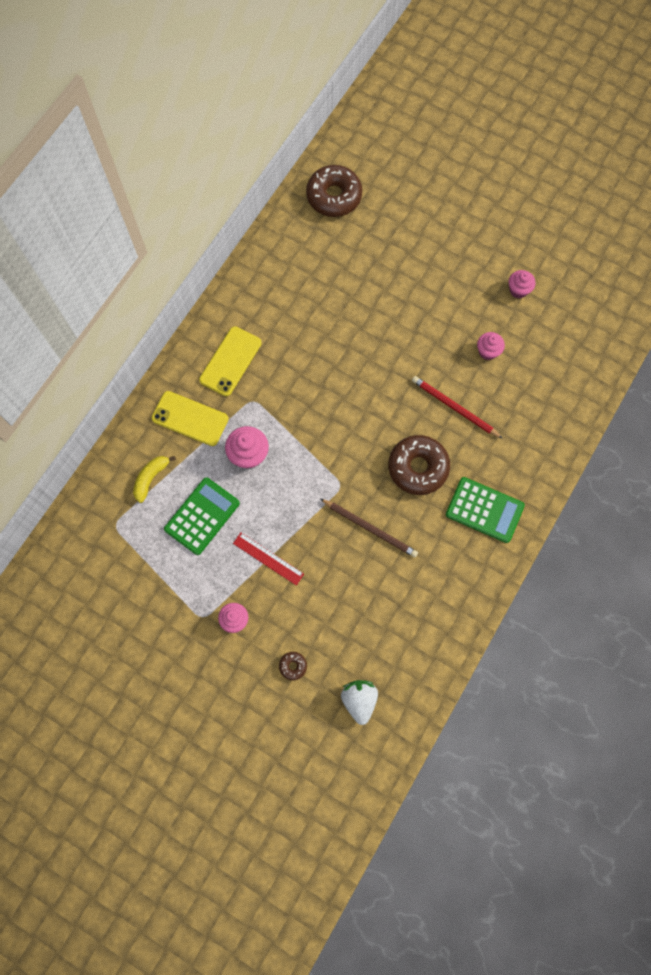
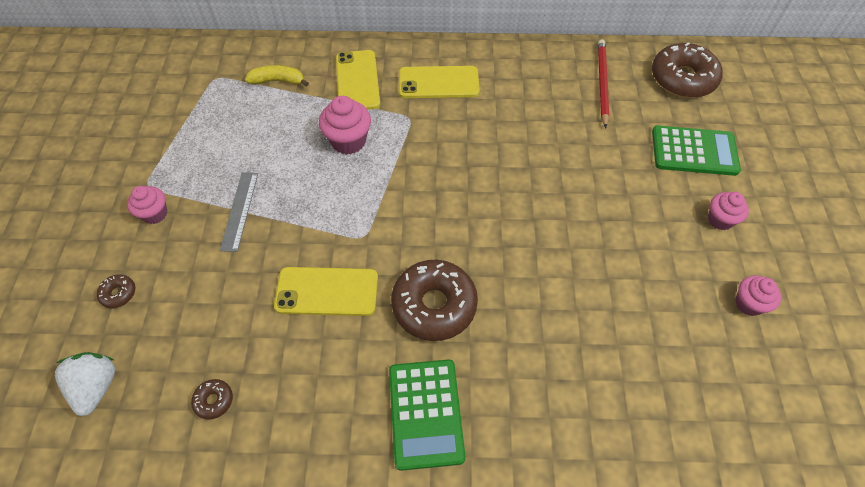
camera: 60 degrees right, 15 degrees down
(202, 516) = (259, 135): green calculator -> green calculator (694, 151)
(268, 558) = (239, 210): red ruler -> grey ruler
(359, 700) = (97, 387): white strawberry -> white strawberry turned 60 degrees counterclockwise
(370, 528) = (327, 291): brown pencil -> yellow phone
(409, 630) = (214, 400): none -> brown donut
(454, 407) = (538, 307): red pencil -> red pencil (602, 83)
(487, 351) = (639, 309): pink cupcake -> pink cupcake (720, 220)

